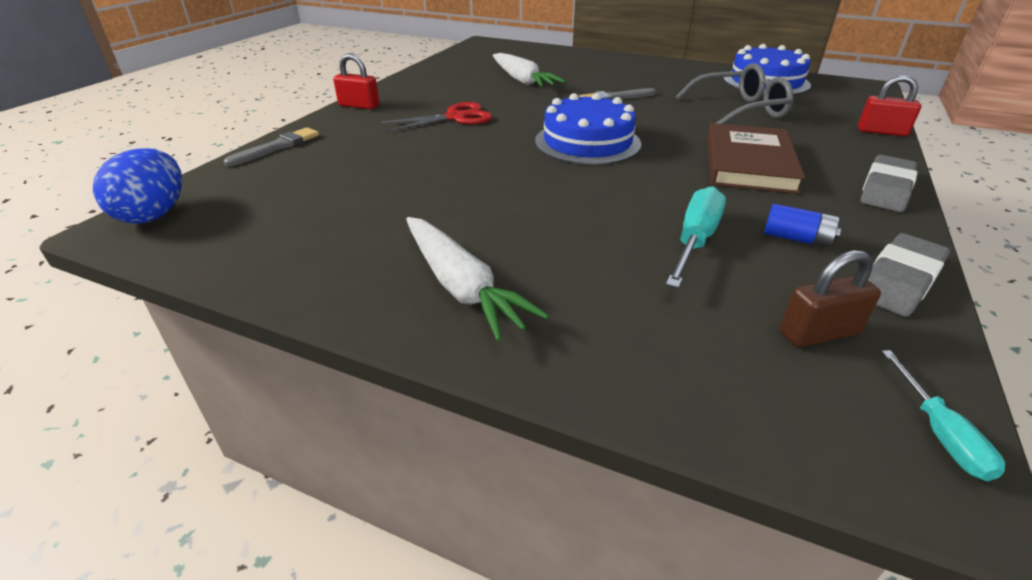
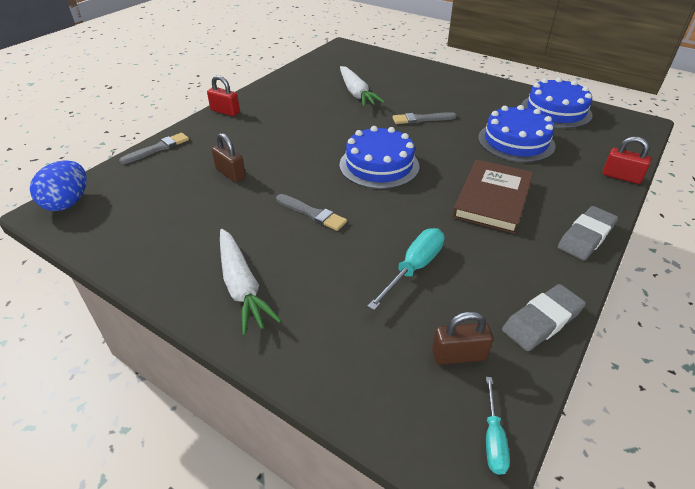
camera: 10 degrees right, 5 degrees up
(391, 164) = (230, 173): none -> brown padlock
(456, 117) = (291, 130): red scissors -> none
(525, 196) = (312, 213): none -> grey brush
(739, 110) = (516, 141): grey glasses -> blue cake
(796, 239) = (488, 275): blue battery -> none

